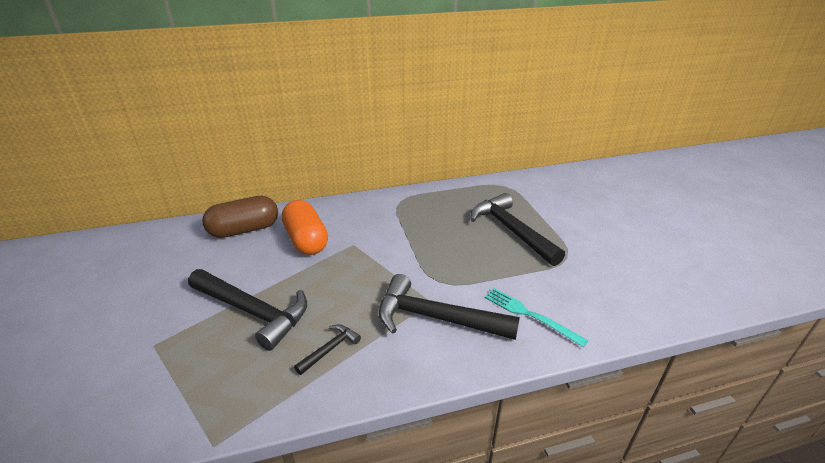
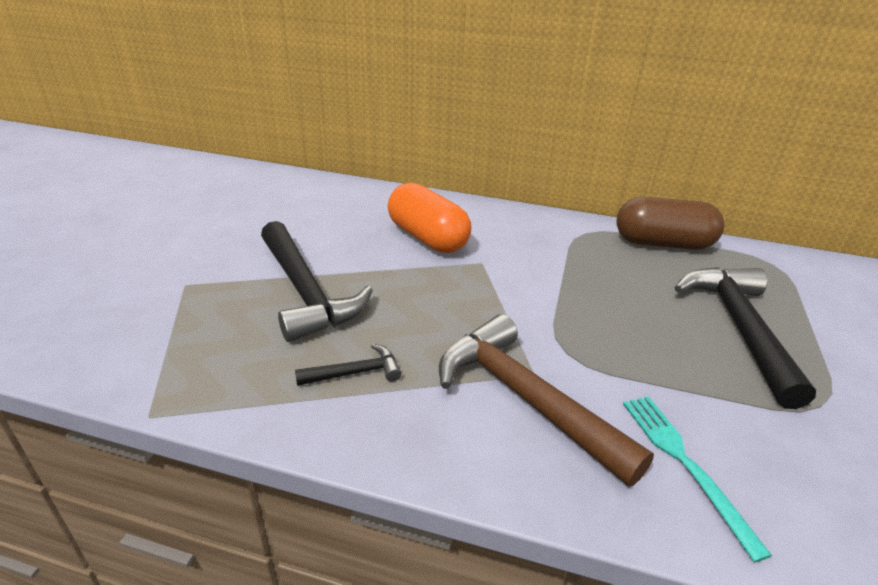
camera: 30 degrees right, 0 degrees up
(244, 230) = (368, 204): brown capsule -> brown capsule (663, 244)
(306, 240) = (427, 238): orange capsule -> orange capsule turned 45 degrees counterclockwise
(436, 318) = (525, 398): black hammer -> brown hammer

